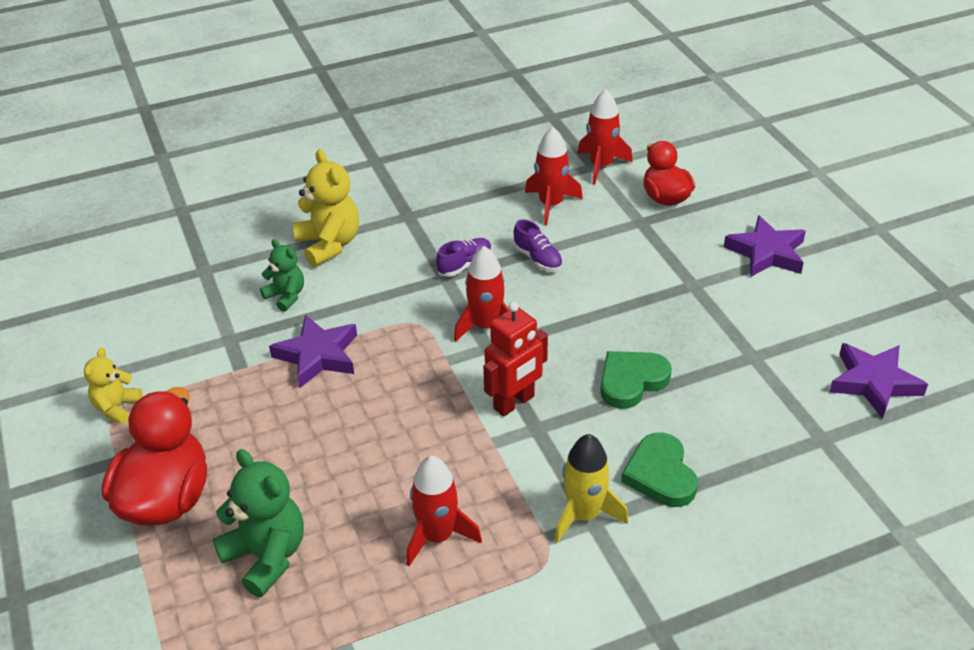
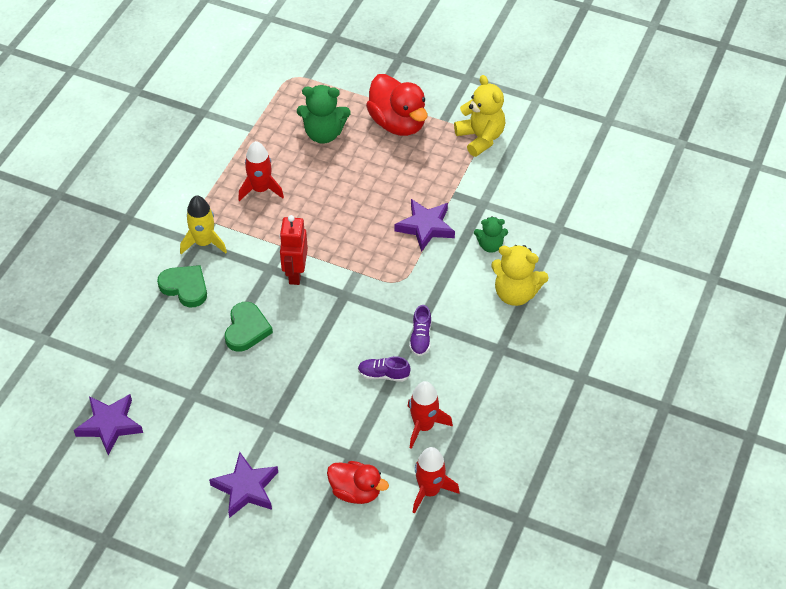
camera: 135 degrees right, 10 degrees up
(117, 408) = (480, 138): yellow teddy bear -> yellow teddy bear, size x1.66
(486, 326) = (360, 306): red rocket -> none

